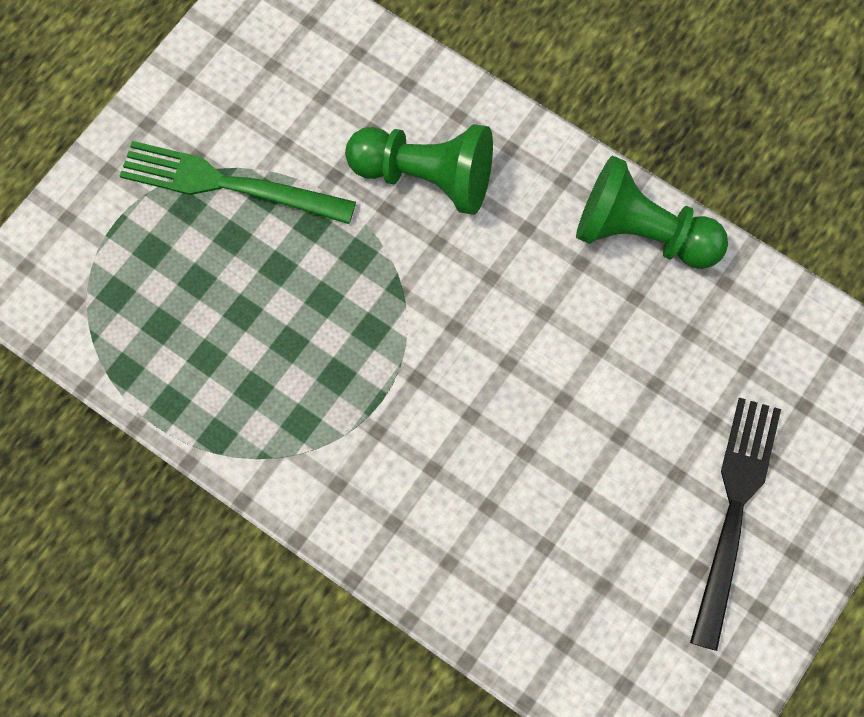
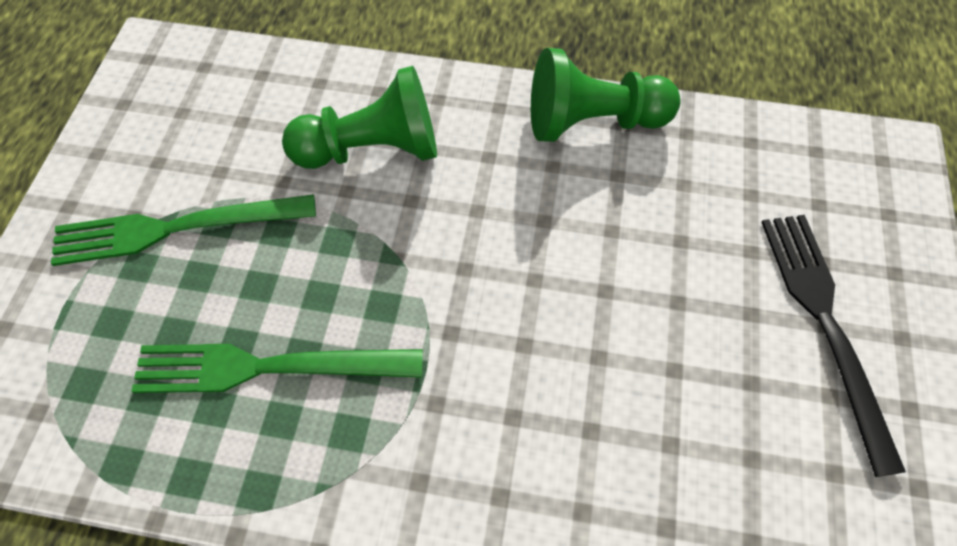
camera: 25 degrees left, 10 degrees down
(259, 342) = (267, 367): none -> green fork

